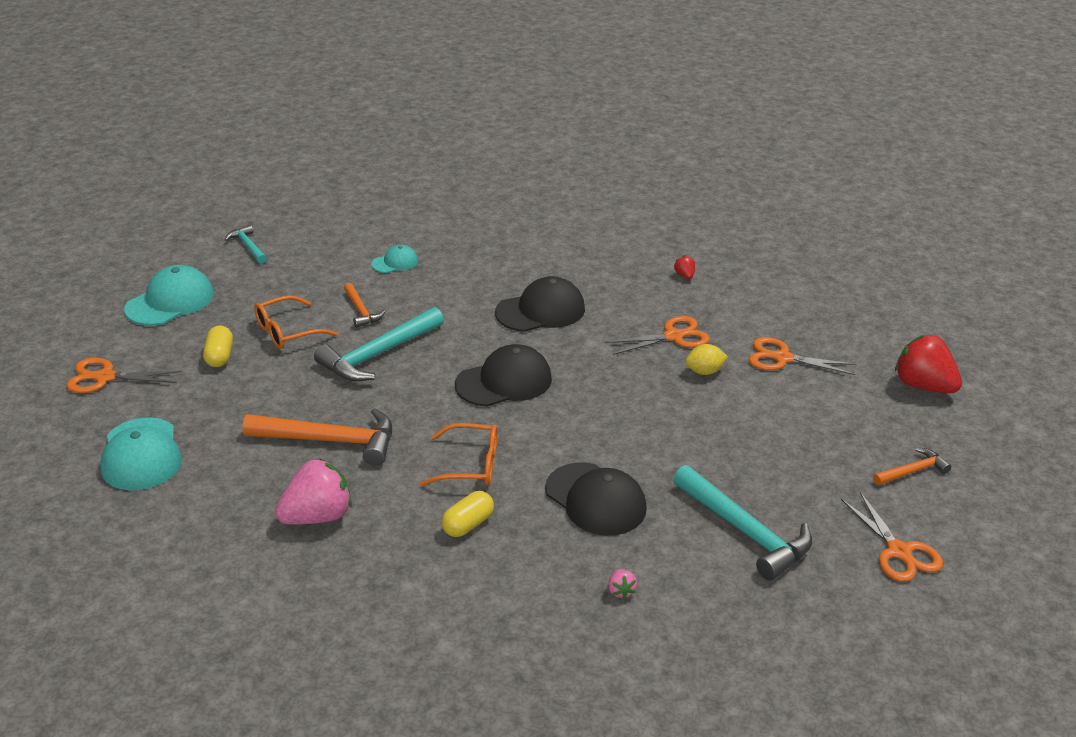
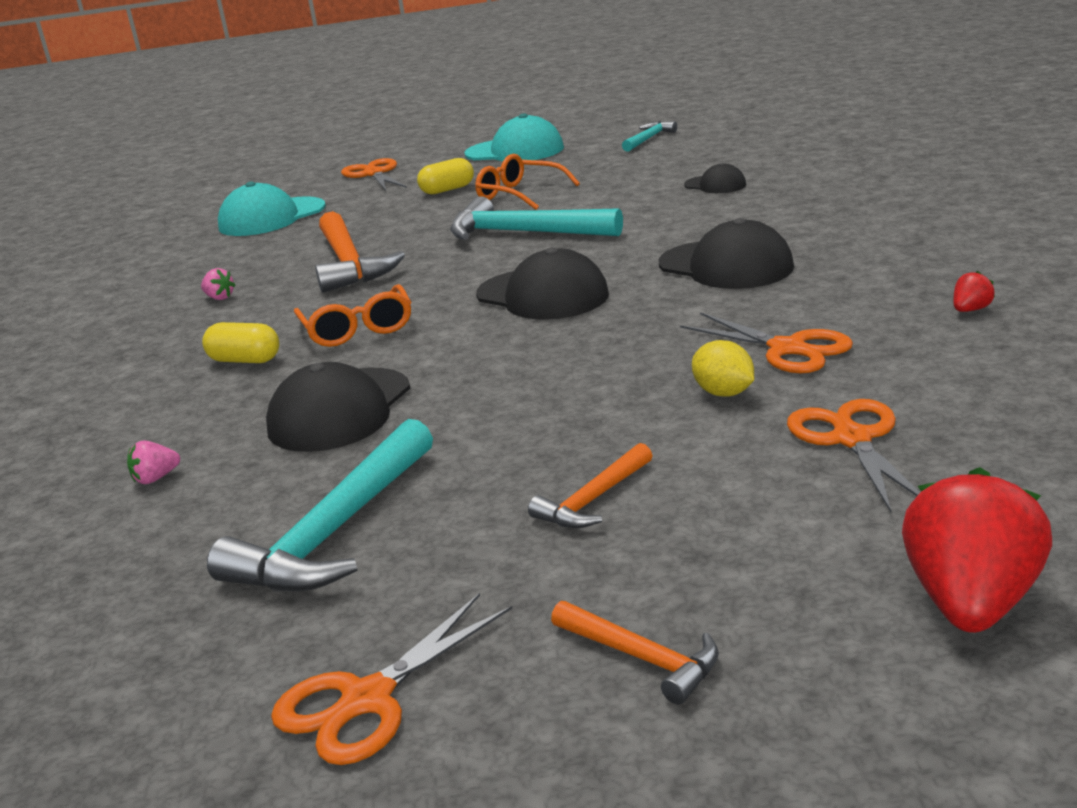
camera: 70 degrees right, 10 degrees down
(317, 517) = (219, 298): pink strawberry -> pink strawberry, size x0.42
(361, 311) = (597, 203): orange hammer -> orange hammer (593, 499)
(395, 262) = (715, 185): turquoise cap -> black cap

